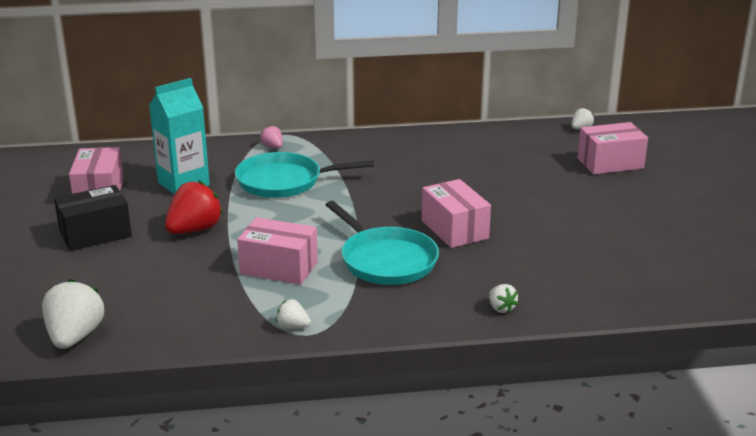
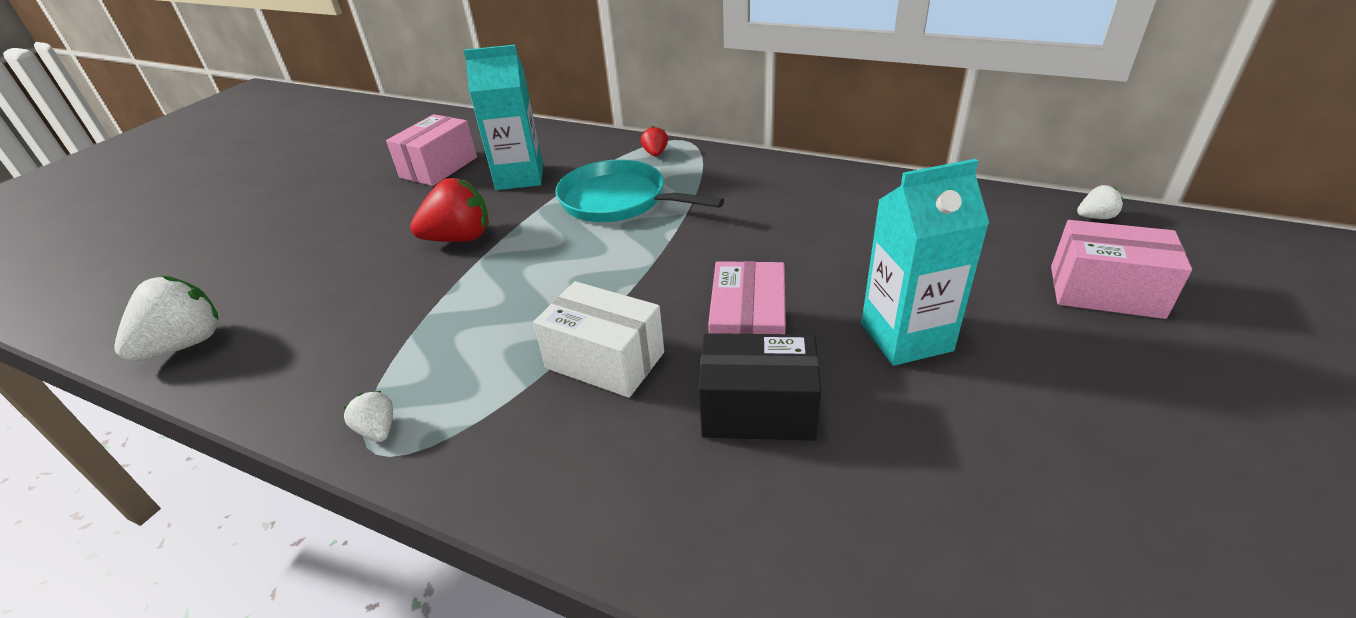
camera: 35 degrees right, 10 degrees up
(95, 234) = (374, 215): black box -> black box (758, 410)
(272, 147) = (655, 153): pink strawberry -> red strawberry
(279, 268) = (474, 324): pink box -> none
(386, 260) = (605, 360): turquoise pan -> white box
(501, 308) = (671, 533): white strawberry -> none
(534, 207) = (906, 337): none -> turquoise carton

